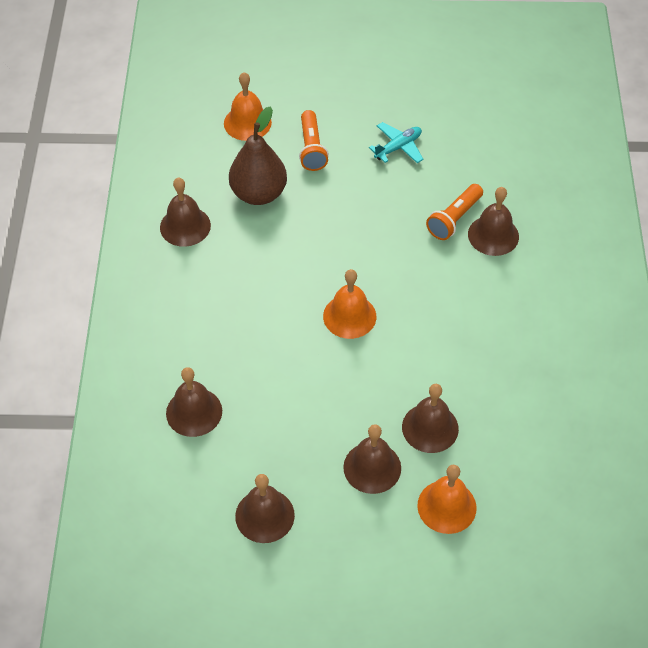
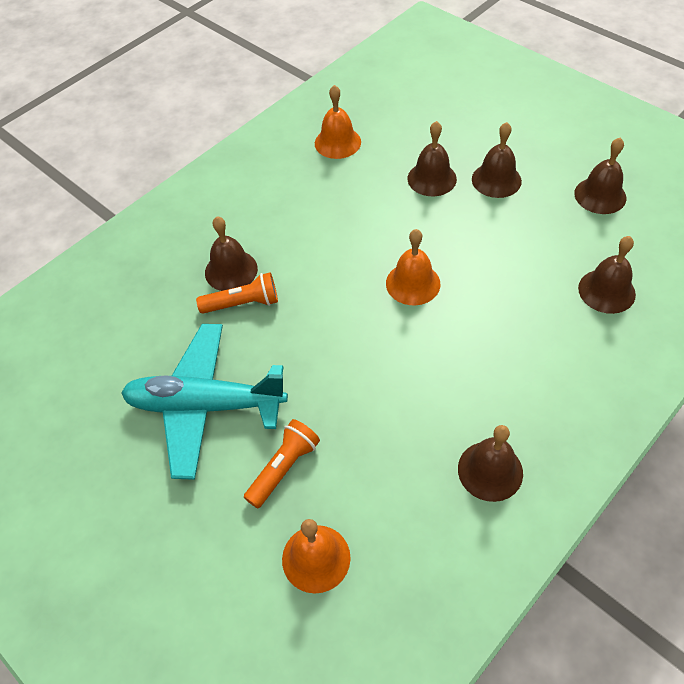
camera: 135 degrees left, 0 degrees up
(259, 193) = (384, 454): brown pear -> none
(398, 147) = (205, 405): turquoise plane -> turquoise plane, size x2.21
(446, 506) = (467, 135): orange bell -> orange bell (337, 142)

